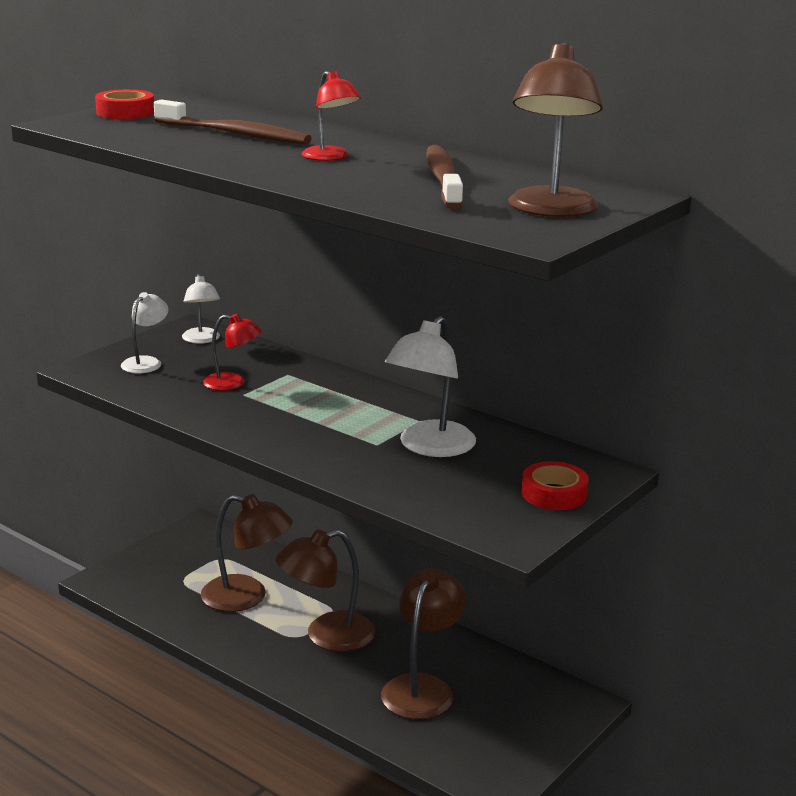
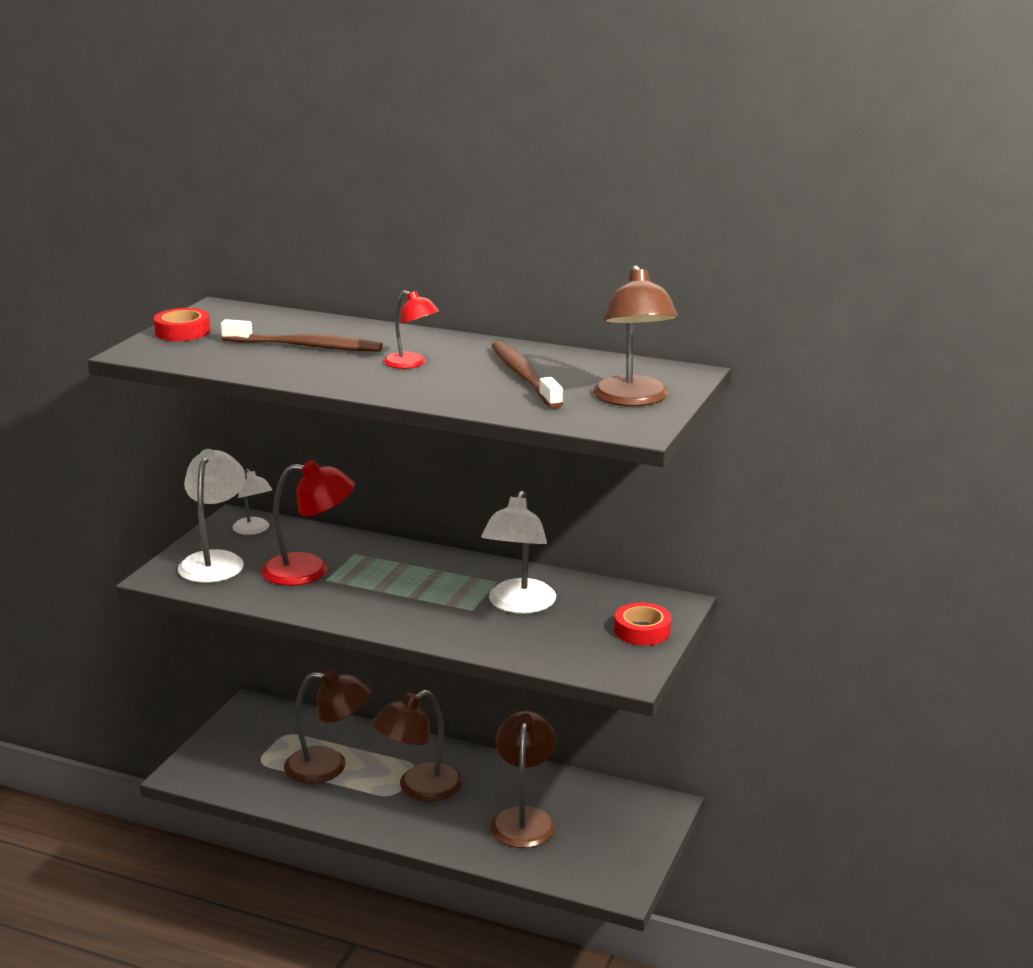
camera: 15 degrees left, 0 degrees up
(146, 362) = (215, 561): white lamp -> white lamp, size x1.70
(232, 383) = (310, 570): red lamp -> red lamp, size x1.70

